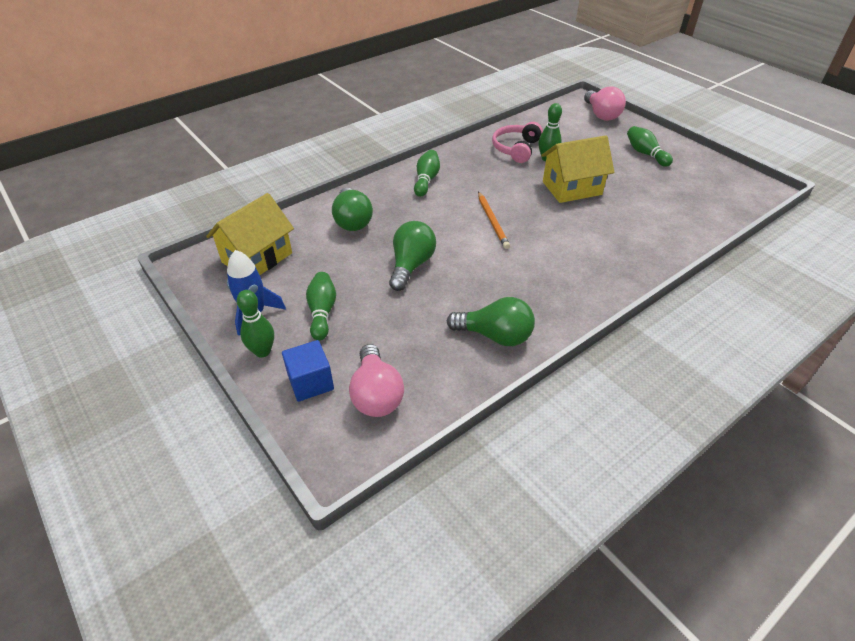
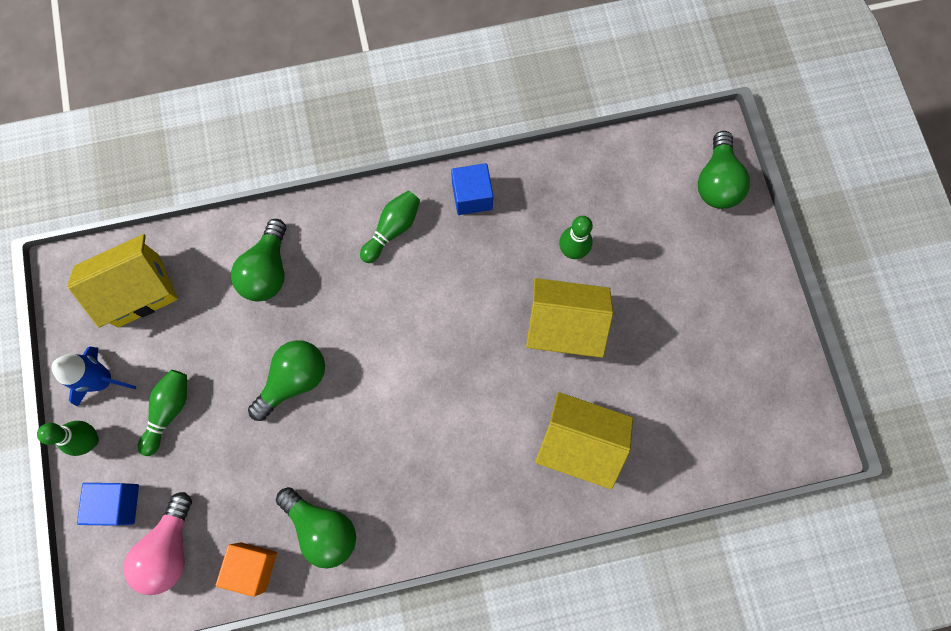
camera: 25 degrees right, 30 degrees up
(456, 379) = (252, 567): none -> orange cube
(466, 155) = (472, 196): none -> blue cube
(492, 221) = (427, 346): orange pencil -> none
(516, 149) = (545, 211): pink headphones -> none
(601, 115) = (716, 182): pink light bulb -> green light bulb
(632, 233) = (578, 443): none -> yellow house
(645, 154) = (712, 298): green bowling pin -> none

